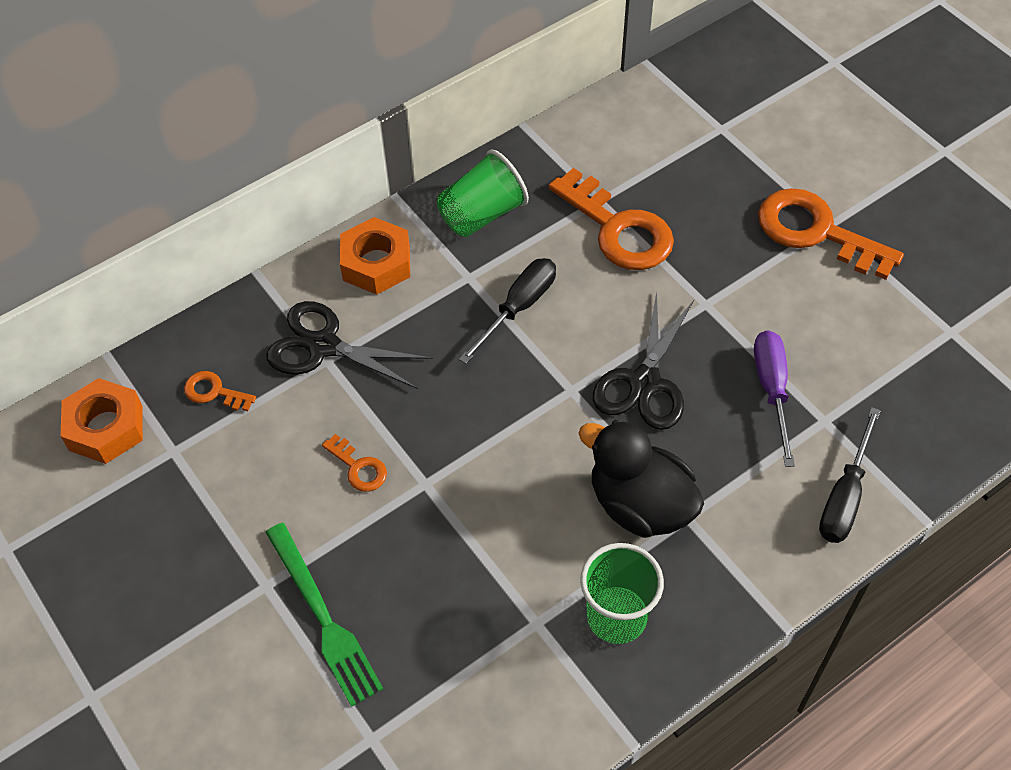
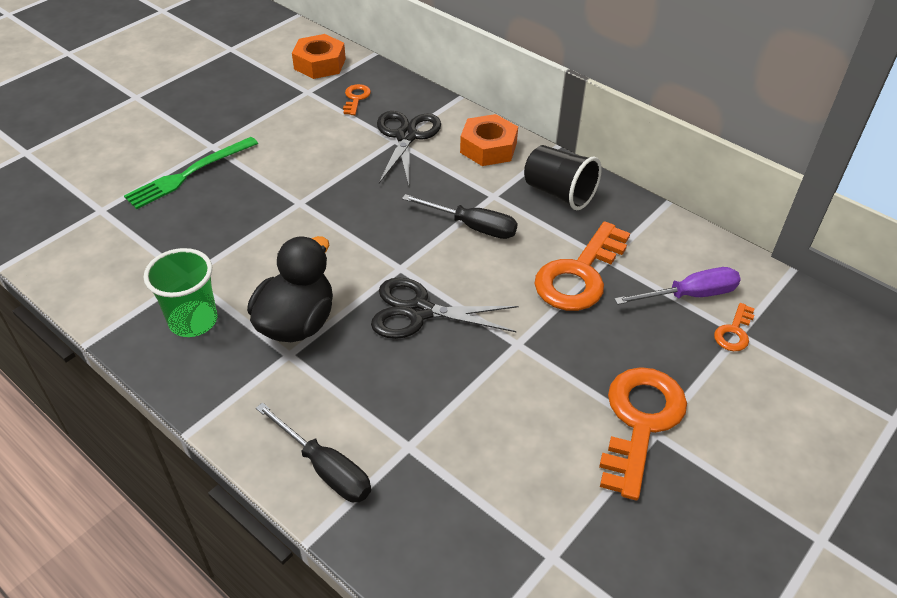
camera: 75 degrees right, 10 degrees down
(358, 467) = (307, 169): orange key -> orange key (734, 332)
(482, 214) = (559, 193): green cup -> black cup
(772, 390) = (433, 401): purple screwdriver -> purple screwdriver (689, 295)
(844, 496) = (325, 468): black screwdriver -> black screwdriver turned 150 degrees counterclockwise

